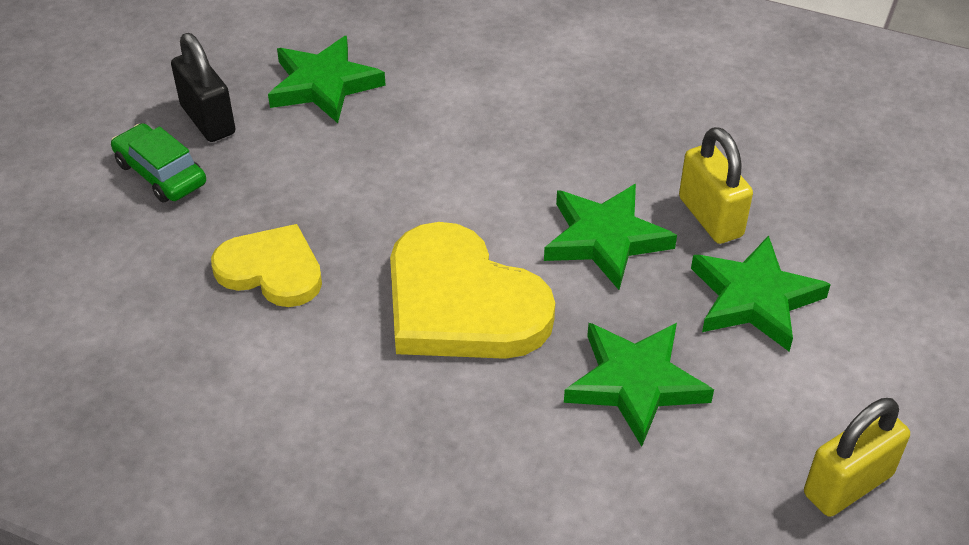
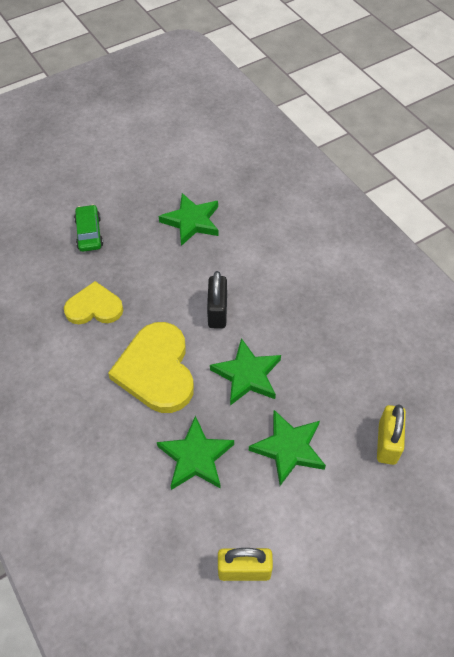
camera: 35 degrees right, 10 degrees up
(208, 120) = (129, 215): black padlock -> black padlock (217, 312)
(271, 270) = (94, 307): yellow heart -> yellow heart turned 60 degrees counterclockwise
(710, 217) = (307, 392): yellow padlock -> yellow padlock (387, 443)

